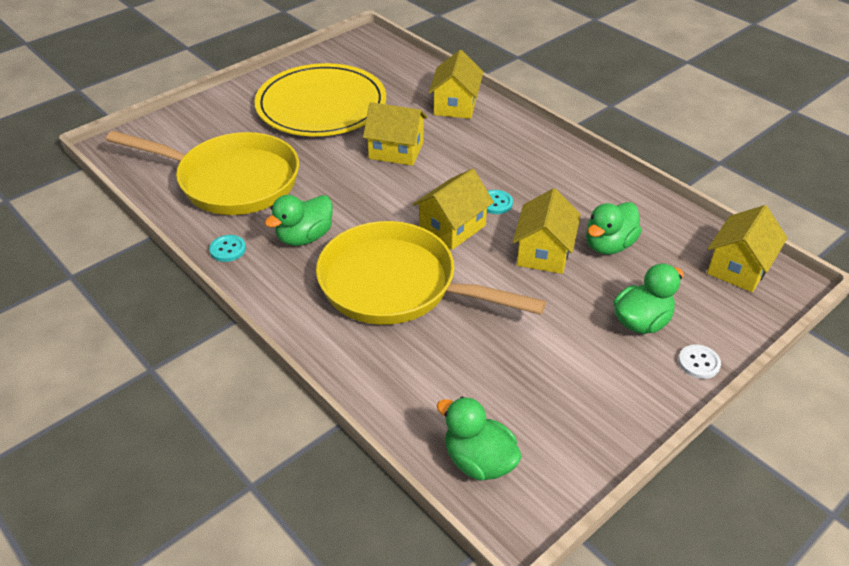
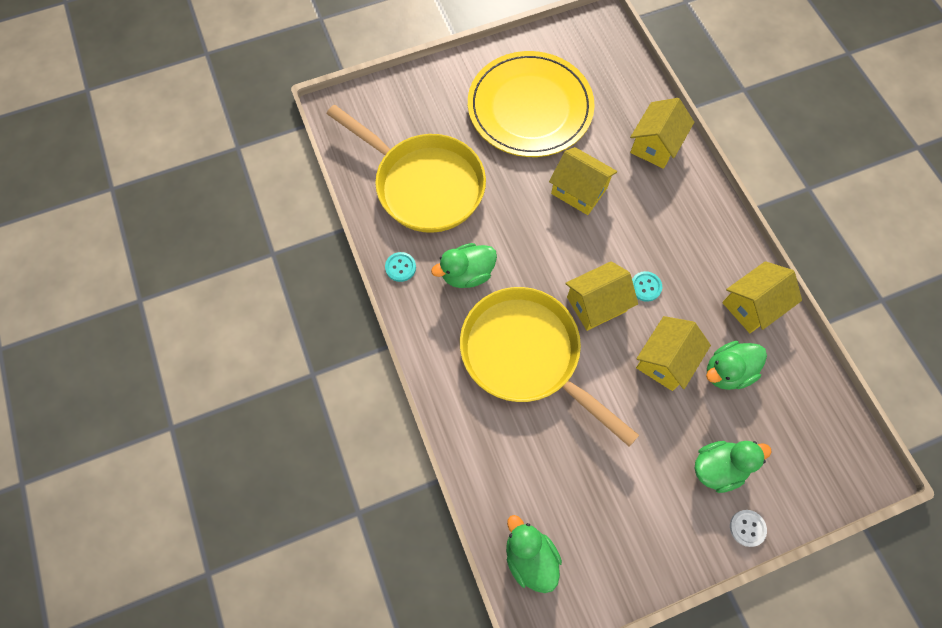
camera: 20 degrees right, 25 degrees up
(738, 268) = (834, 438): yellow house -> yellow house (752, 305)

